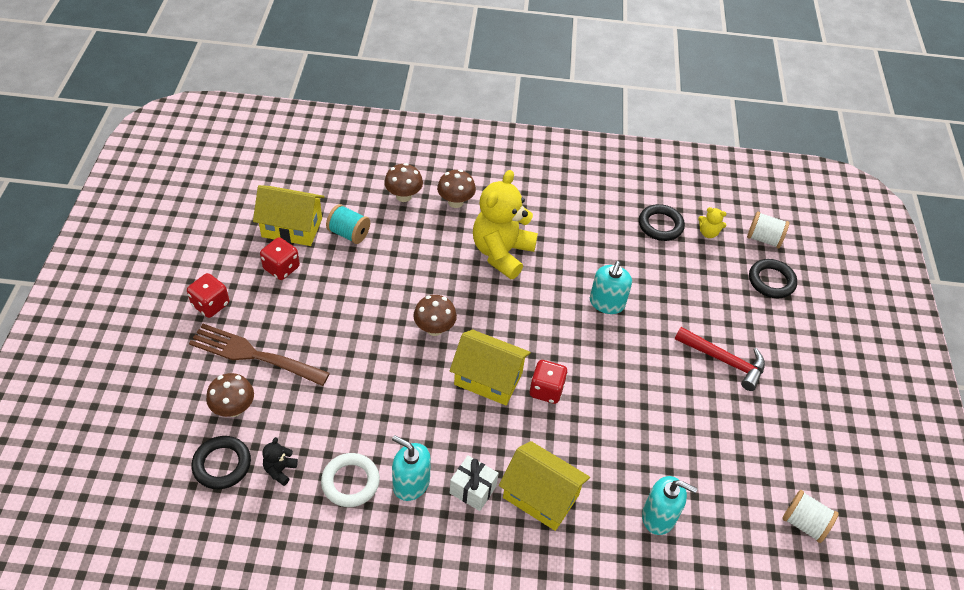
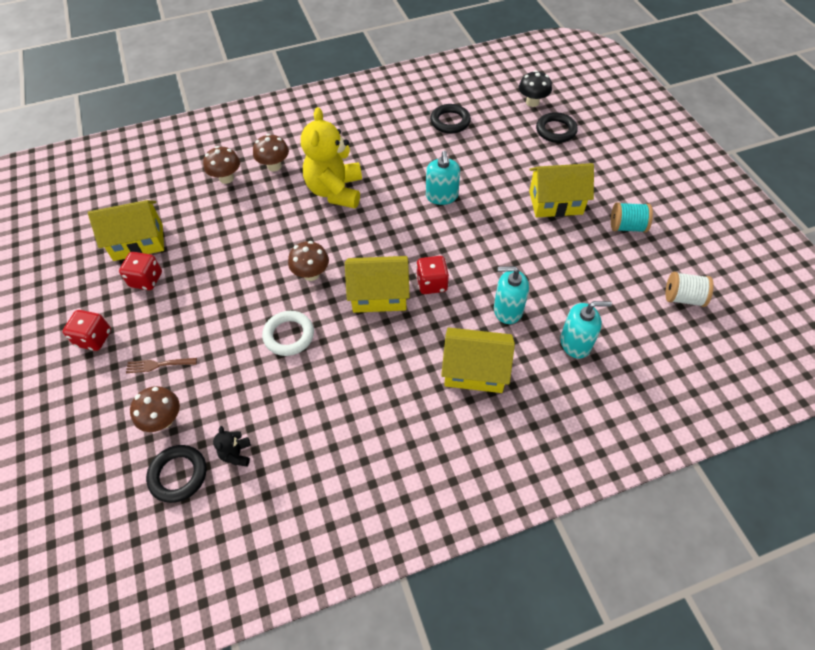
camera: 20 degrees left, 5 degrees up
(253, 355) = (158, 365): brown fork -> brown fork, size x0.48
(349, 233) = (193, 227): turquoise spool -> turquoise spool (627, 227)
(350, 482) = (306, 434): white ring -> white ring (289, 335)
(411, 483) = (360, 410): turquoise soap dispenser -> turquoise soap dispenser (508, 310)
(473, 489) = (416, 391): white gift -> none
(708, 233) = (489, 113): yellow teddy bear -> none
(724, 361) = (555, 203): red hammer -> yellow house
(763, 239) = (532, 102): white spool -> black mushroom

